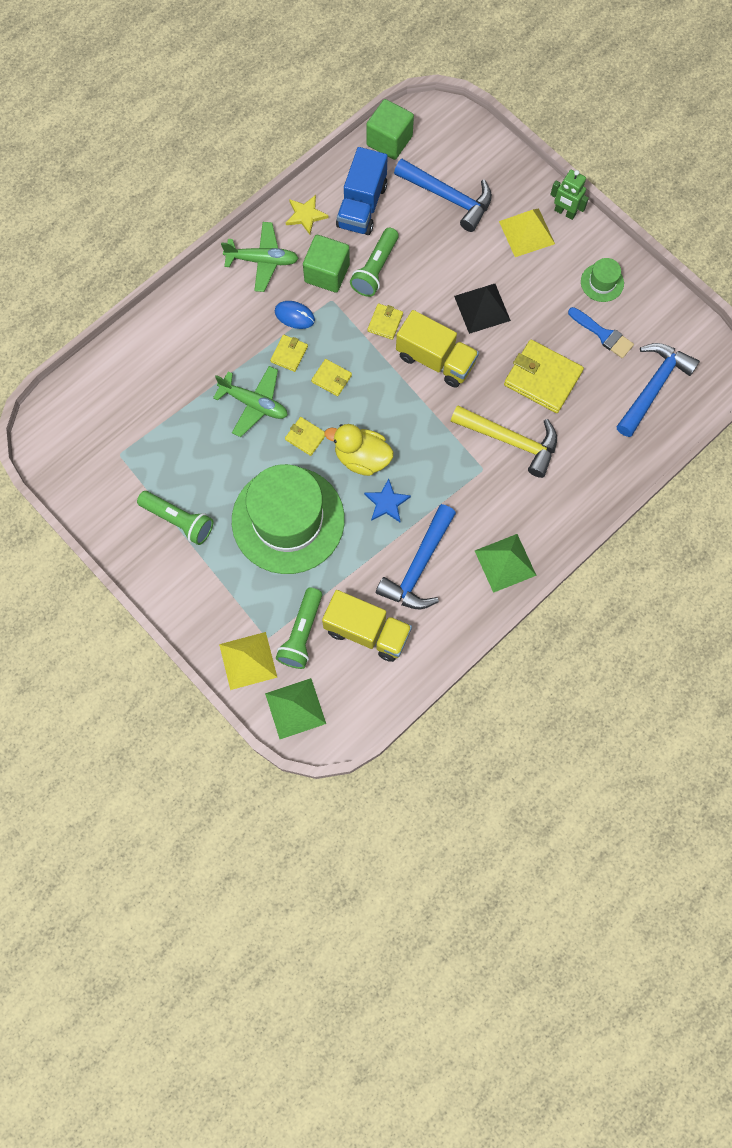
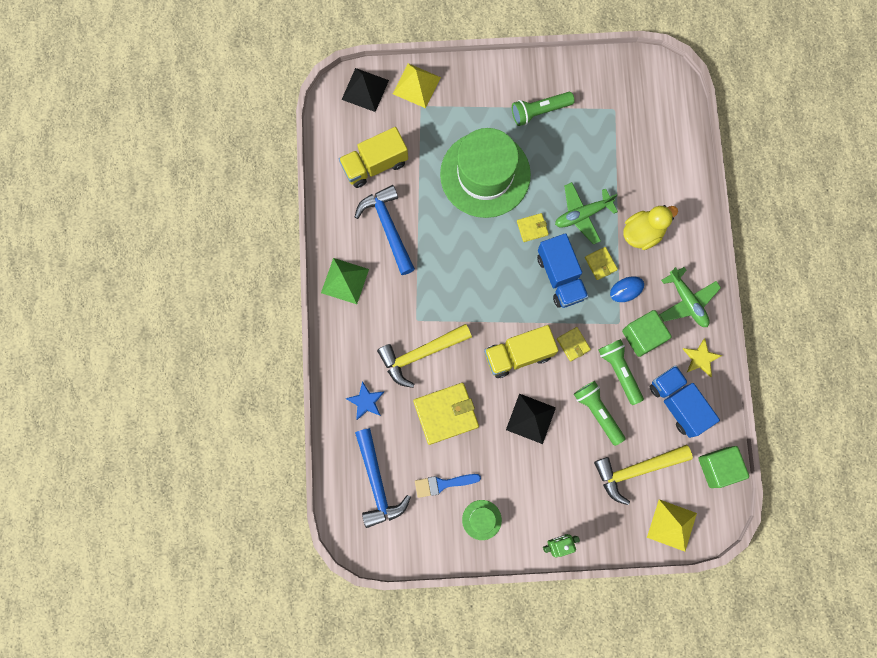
camera: 130 degrees right, 5 degrees up
(262, 260) = (687, 301): green plane -> green plane turned 75 degrees counterclockwise
(295, 708) = (365, 90): green pyramid -> black pyramid
(302, 633) = (406, 127): green flashlight -> green flashlight (598, 412)
(331, 378) = (560, 277): yellow wallet -> blue truck
(362, 458) = (488, 251): yellow duck -> yellow duck (642, 233)
(386, 503) = (445, 242): blue star -> blue star (366, 401)
(448, 198) = (636, 470): blue hammer -> yellow hammer
(526, 232) = (564, 501): yellow pyramid -> yellow pyramid (672, 525)

